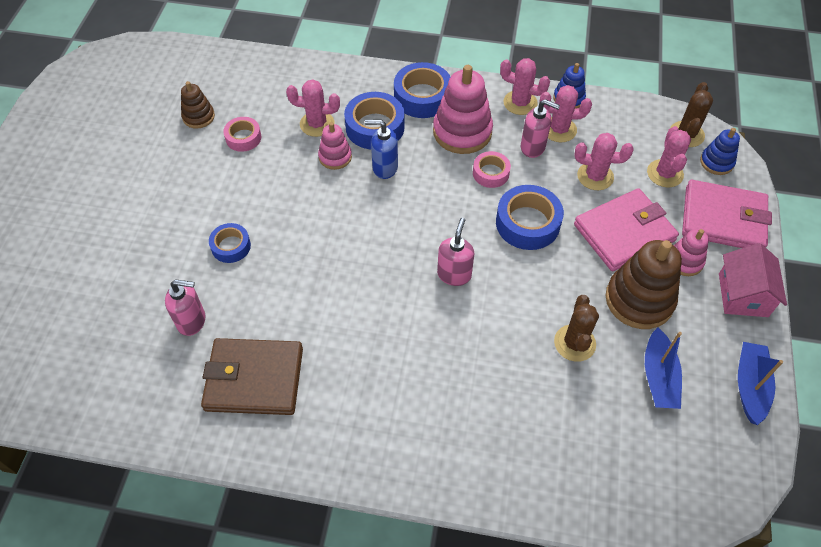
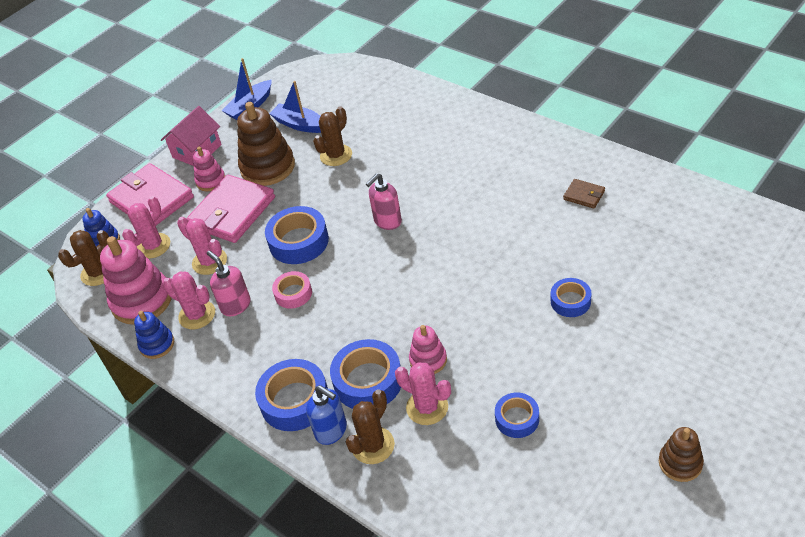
camera: 145 degrees left, 10 degrees down
(192, 321) = (625, 249): pink soap dispenser -> none
(198, 117) = (561, 469): brown stacking toy -> brown stacking toy (680, 463)
(243, 138) = (517, 419): pink tape -> blue tape
(254, 379) = (584, 195): brown wallet -> brown wallet, size x0.45
(343, 89) = (373, 445): none -> brown cactus
(384, 168) = (386, 331): blue soap dispenser -> blue soap dispenser (331, 431)
(462, 132) = (286, 344): pink stacking toy -> pink stacking toy (142, 300)
(520, 103) = (205, 357): pink cactus -> none
(624, 232) = (232, 212): pink wallet -> pink wallet turned 60 degrees counterclockwise
(658, 377) = (299, 124): blue boat -> blue boat turned 90 degrees counterclockwise

